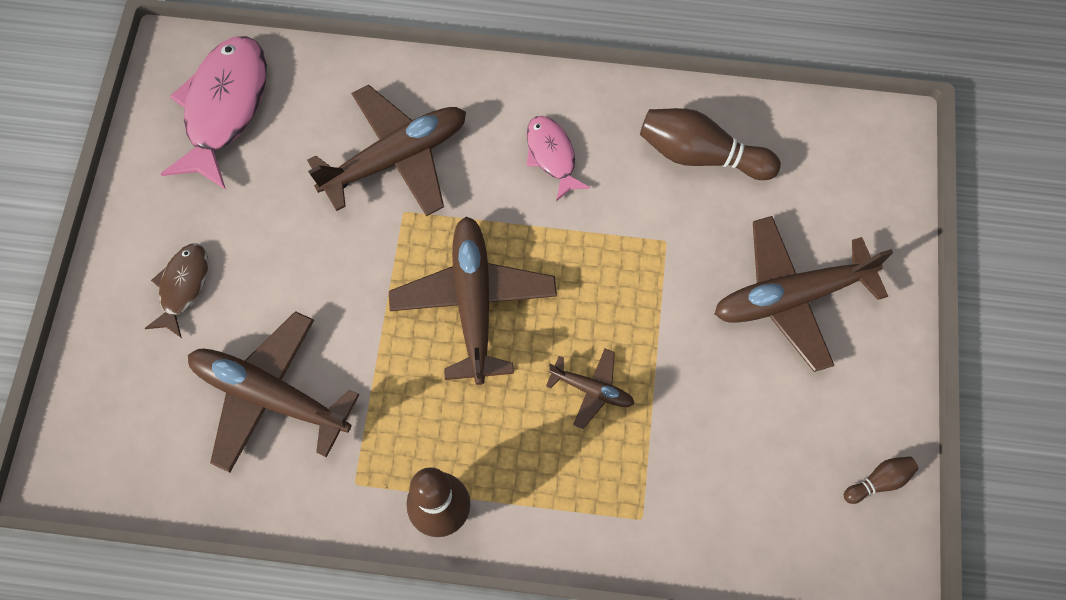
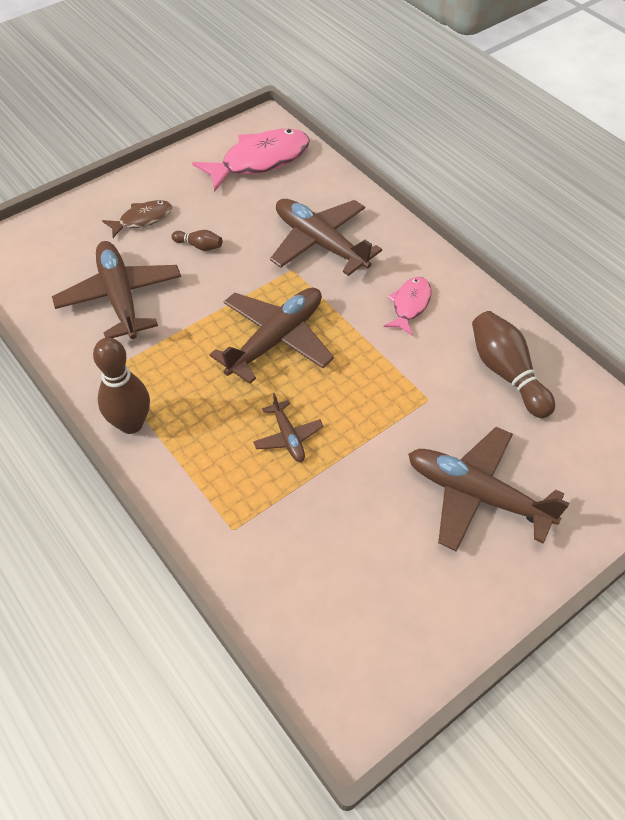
camera: 45 degrees right, 15 degrees down
(396, 158) = (320, 243): brown plane -> brown plane turned 150 degrees counterclockwise
(879, 481) = (411, 654): brown bowling pin -> brown bowling pin (199, 246)

